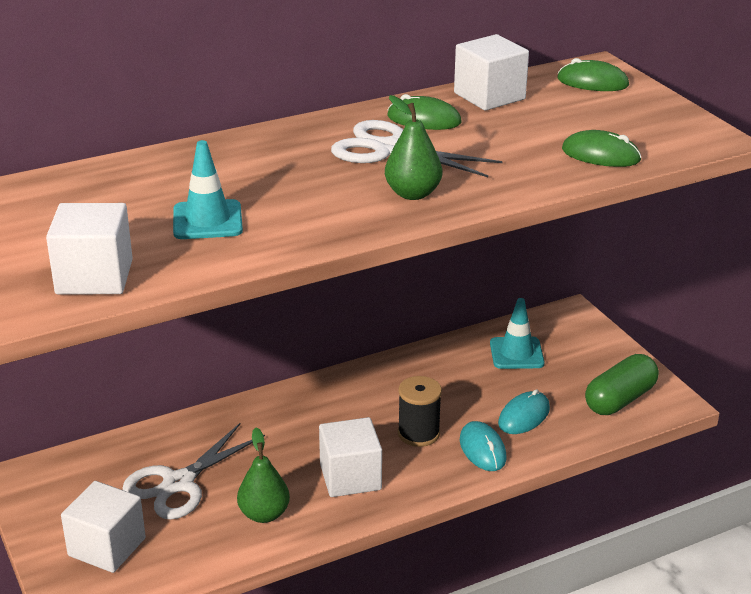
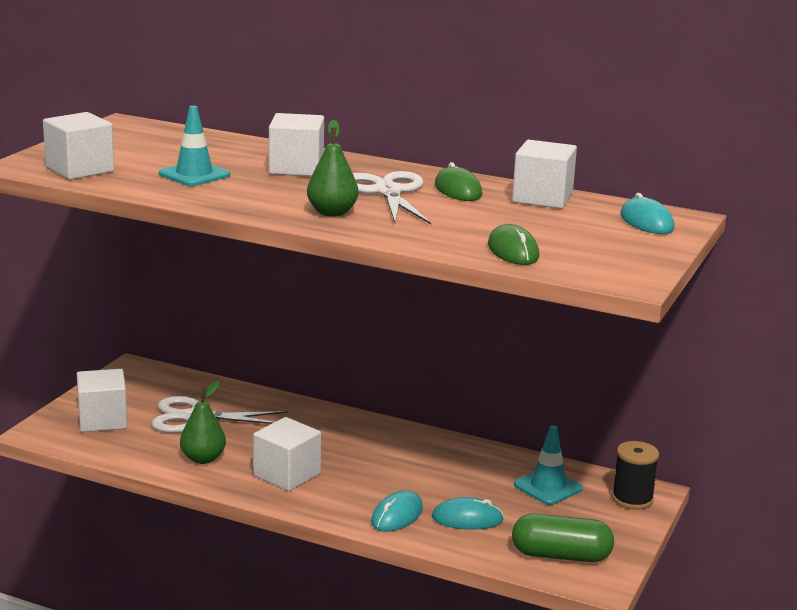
camera: 50 degrees right, 10 degrees down
(262, 165) = (296, 168): none -> white cube
(418, 433) = (377, 482): black spool -> black spool (632, 499)
(592, 82) = (646, 222): green mouse -> turquoise mouse

